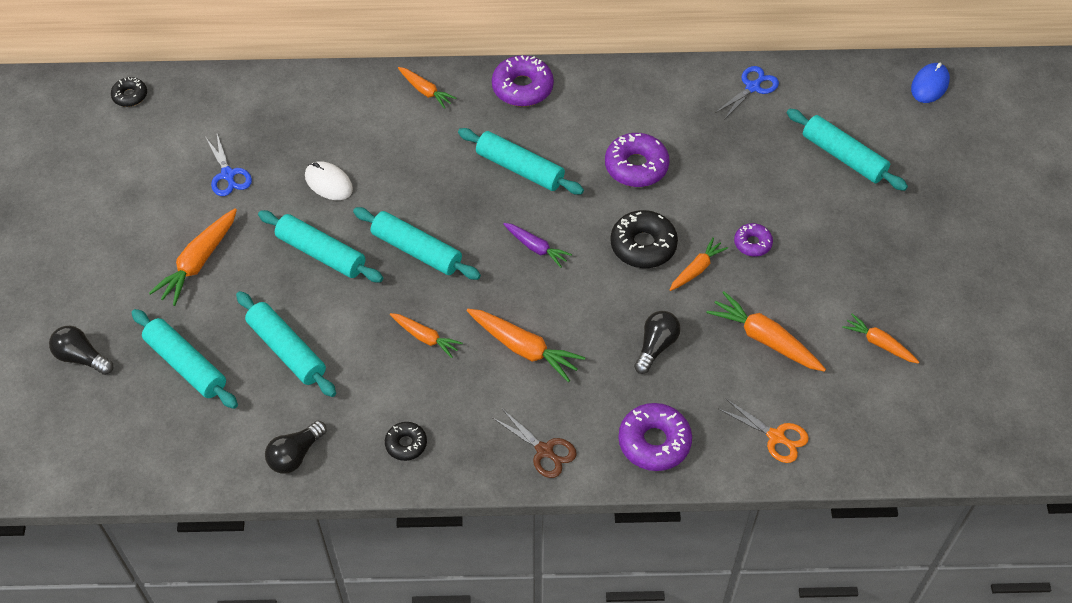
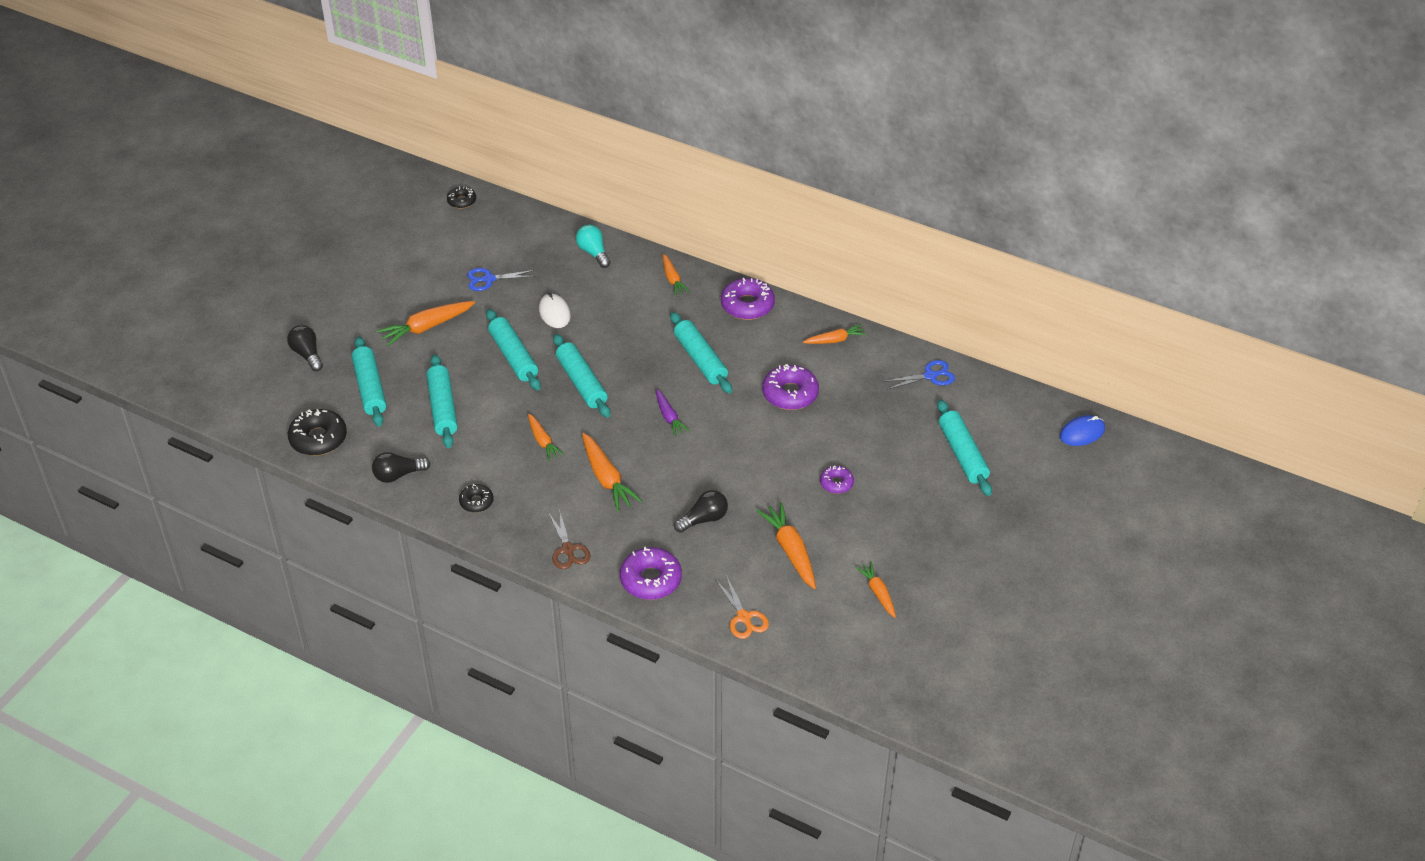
camera: 30 degrees right, 10 degrees down
(228, 175) = (489, 279): blue scissors -> blue scissors turned 75 degrees clockwise
(320, 96) = (593, 253): none -> turquoise light bulb
(643, 245) = (750, 449): black donut -> black donut (318, 439)
(697, 269) = (778, 482): orange carrot -> orange carrot (835, 340)

